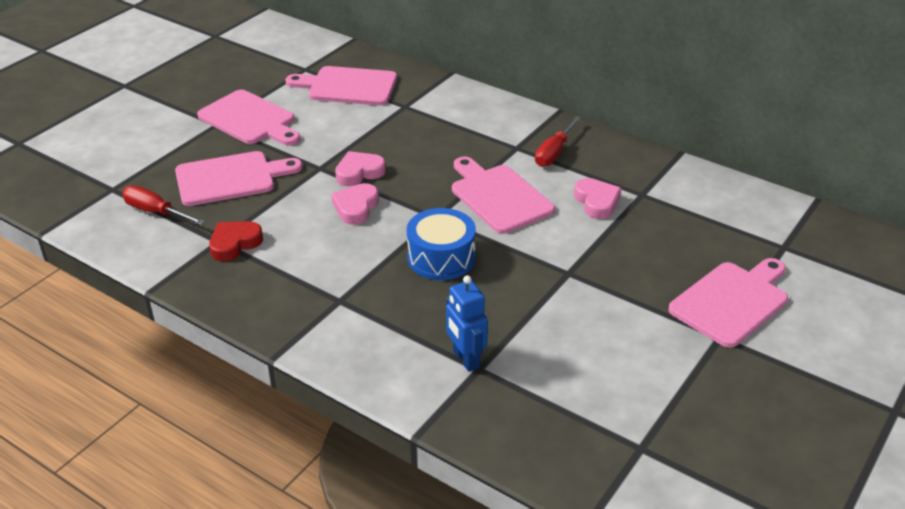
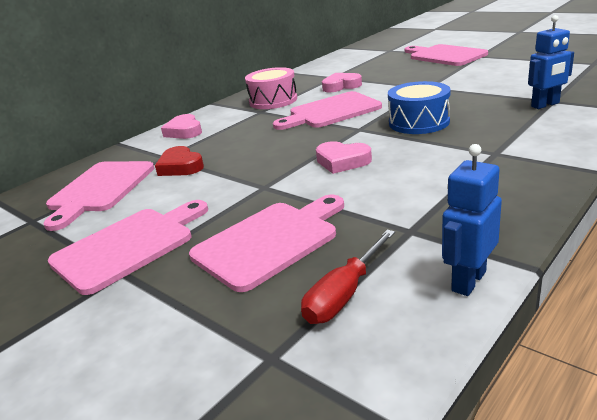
camera: 80 degrees left, 10 degrees down
(147, 261) = (468, 281): none -> blue robot
(230, 178) = (270, 241): pink cutting board -> pink cutting board turned 60 degrees clockwise
(234, 244) = (414, 219): red heart -> red heart (180, 166)
(359, 172) = (280, 166): pink heart -> pink heart (184, 131)
(554, 153) = (273, 100): red screwdriver -> pink drum

